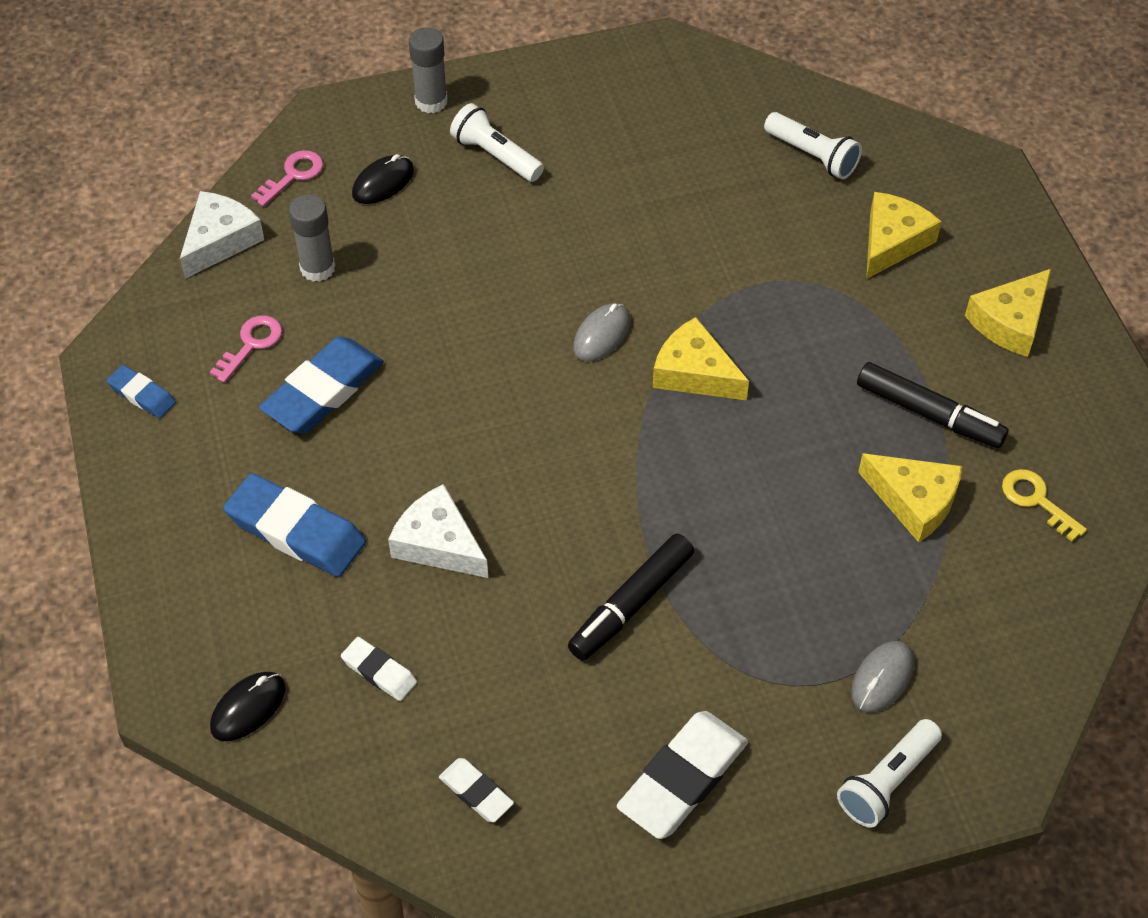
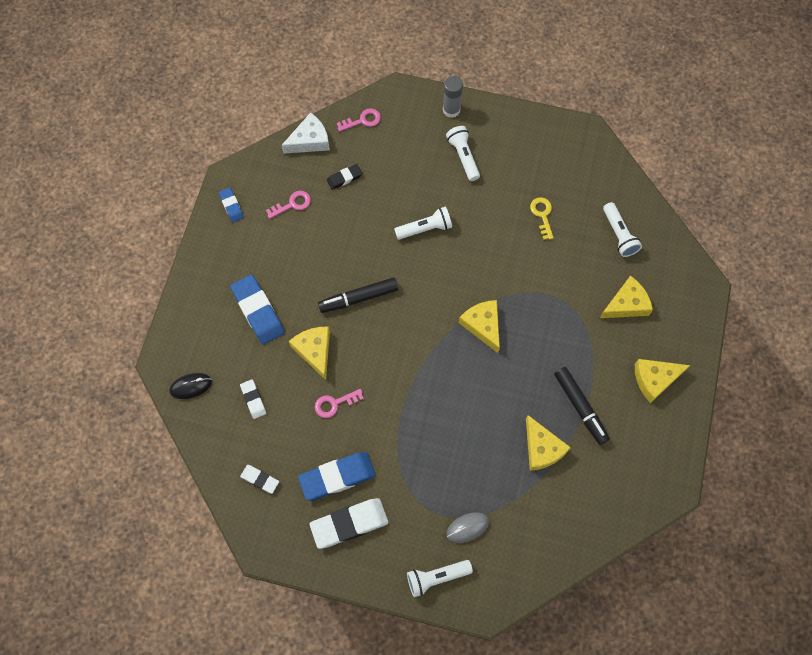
camera: 30 degrees right, 15 degrees up
(317, 268) = (344, 178): grey glue stick -> black eraser
(323, 391) = (310, 245): blue eraser -> blue eraser (337, 477)
(383, 182) = (401, 145): black mouse -> none
(438, 543) = (314, 351): white cheese -> yellow cheese
(476, 792) = (260, 479): white eraser -> white eraser turned 45 degrees counterclockwise
(504, 280) = (425, 229): none -> white flashlight
(528, 606) = (334, 404): none -> pink key
(601, 335) = (452, 282): grey mouse -> none
(631, 604) = (379, 428): black marker -> black marker (358, 298)
(1036, 500) = (600, 480): yellow key -> yellow key (542, 215)

